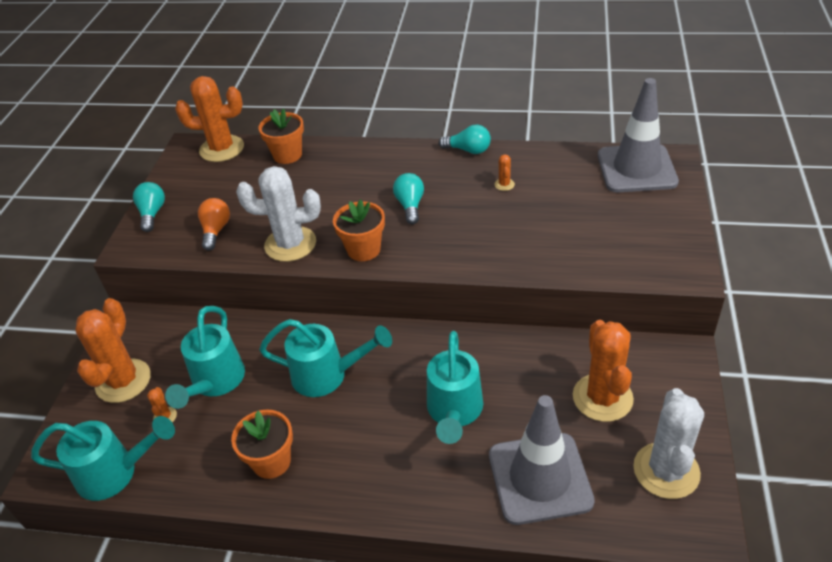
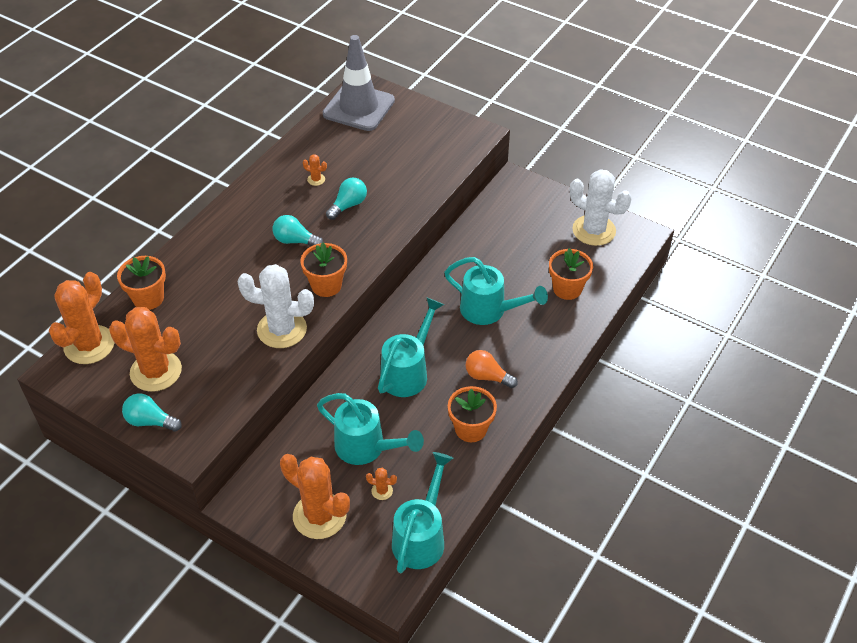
camera: 70 degrees left, 5 degrees up
(216, 231) = (219, 377): orange light bulb -> orange light bulb (487, 376)
(290, 244) = (282, 329): white cactus -> white cactus turned 75 degrees clockwise
(468, 150) = (253, 182): turquoise light bulb -> turquoise light bulb (348, 205)
(539, 478) = (567, 289): grey traffic cone -> orange flower pot
(602, 398) = (524, 233): orange cactus -> orange cactus (156, 371)

